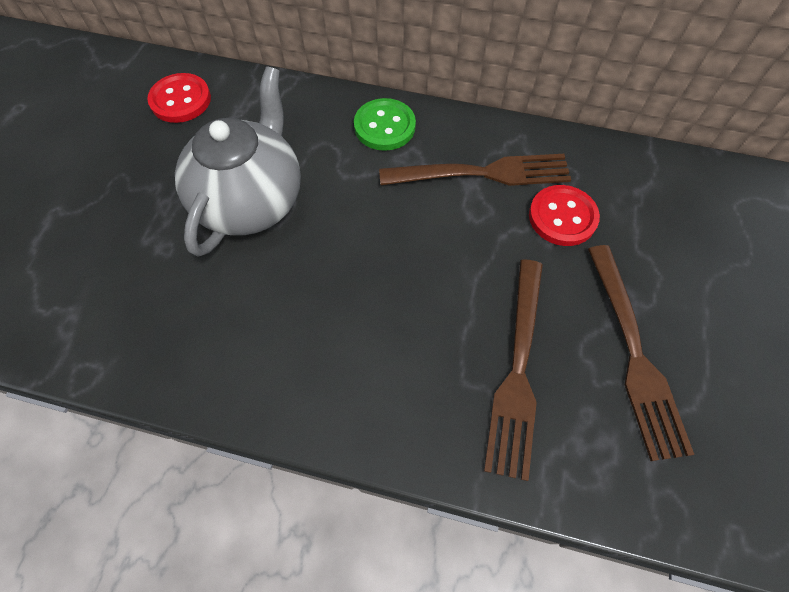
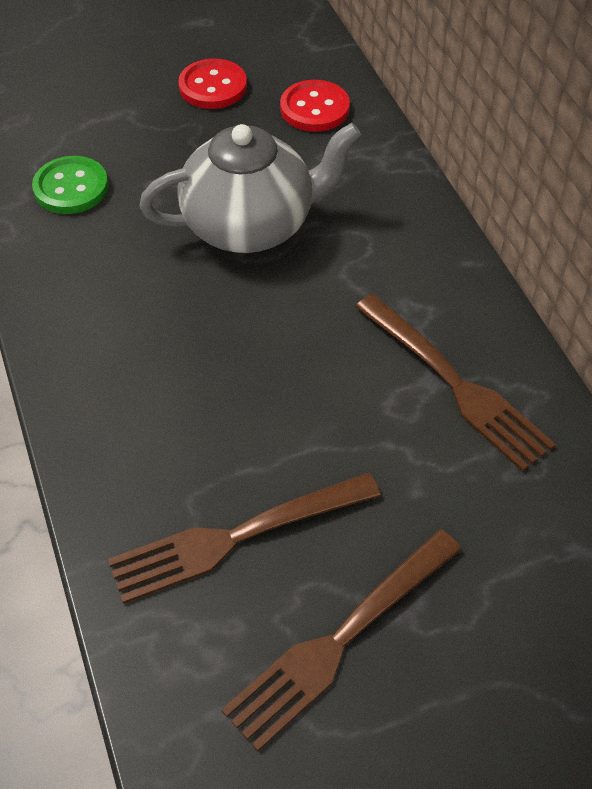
camera: 55 degrees right, 10 degrees down
(384, 126) = (435, 270): green button -> green button (71, 188)
(562, 217) = (464, 487): red button -> red button (213, 86)

